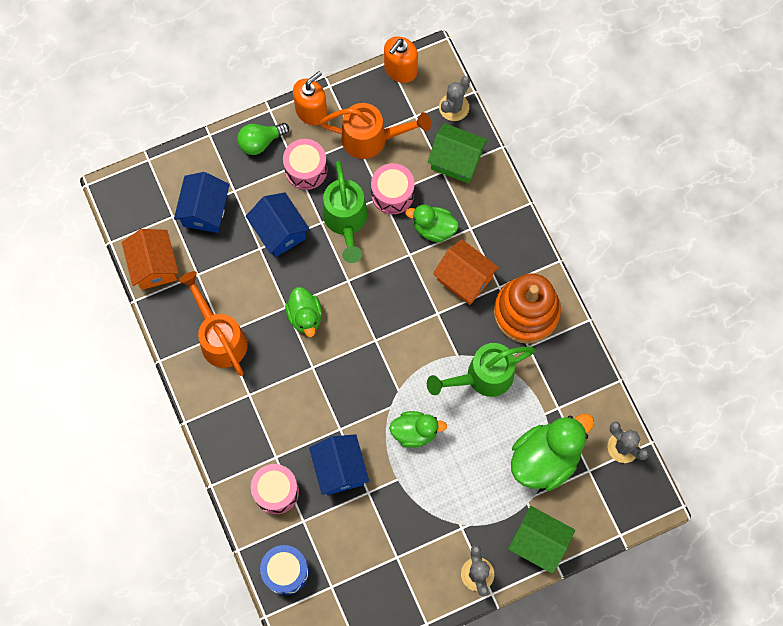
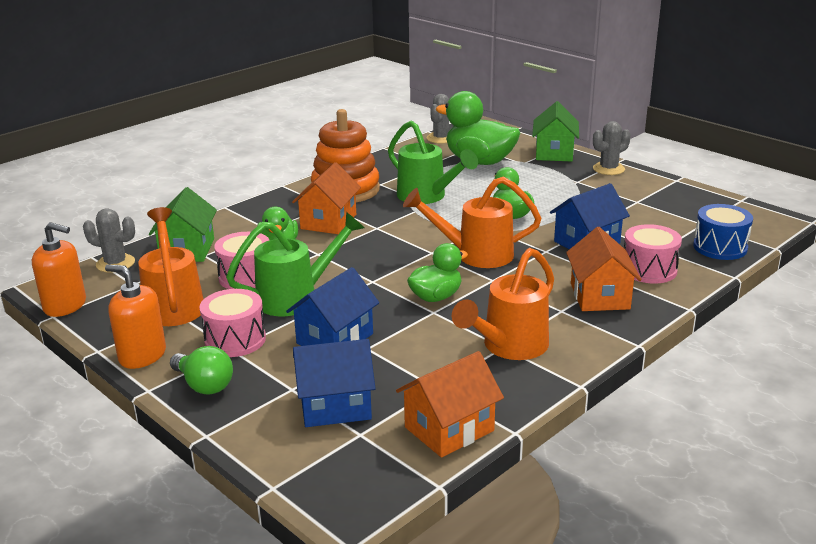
camera: 110 degrees left, 45 degrees down
(255, 432) = (599, 296): none -> orange house
(356, 371) = (475, 255): none -> orange watering can

